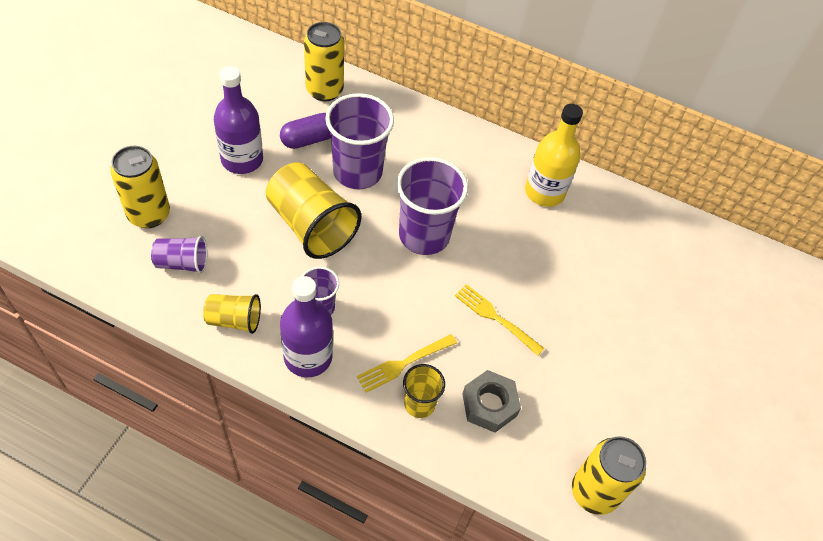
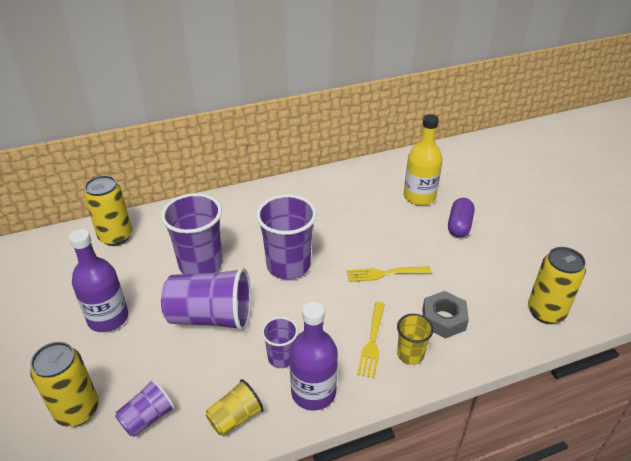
camera: 40 degrees left, 15 degrees down
(309, 139) = (142, 271): purple capsule -> purple capsule (459, 225)
(311, 225) = (211, 317): yellow cup -> purple cup
(544, 192) = (322, 193): yellow bottle -> yellow bottle (419, 197)

